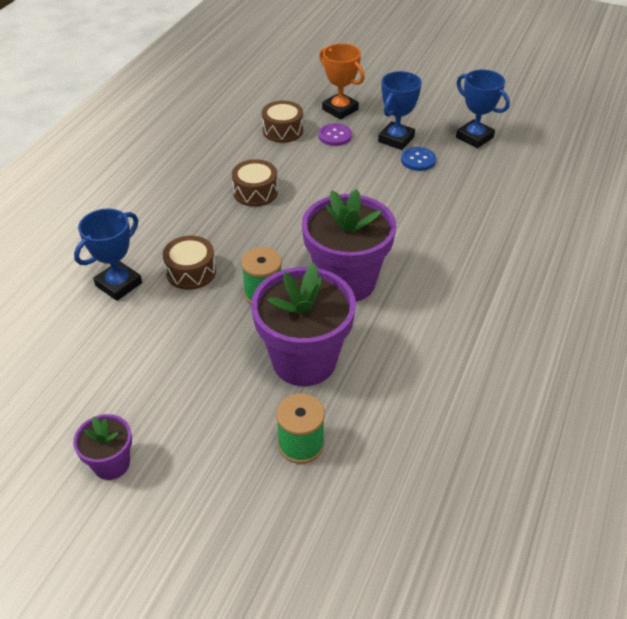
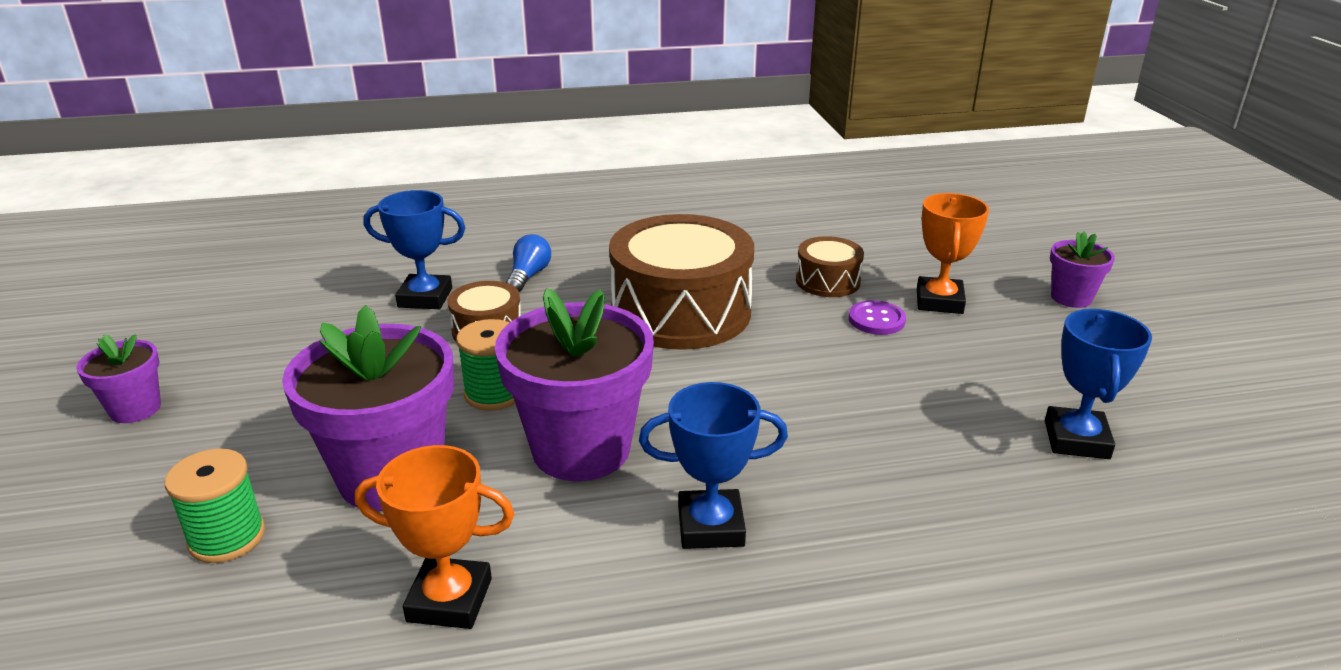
camera: 55 degrees right, 15 degrees down
(144, 231) = (528, 276): none -> blue light bulb
(255, 192) = (681, 312): brown drum -> brown drum, size x2.06
(378, 74) = (1071, 298): none -> purple flower pot
(396, 139) = (949, 369): blue trophy -> blue trophy (710, 526)
(418, 160) = (931, 407): blue button -> none
(422, 370) = (449, 600): none -> orange trophy

